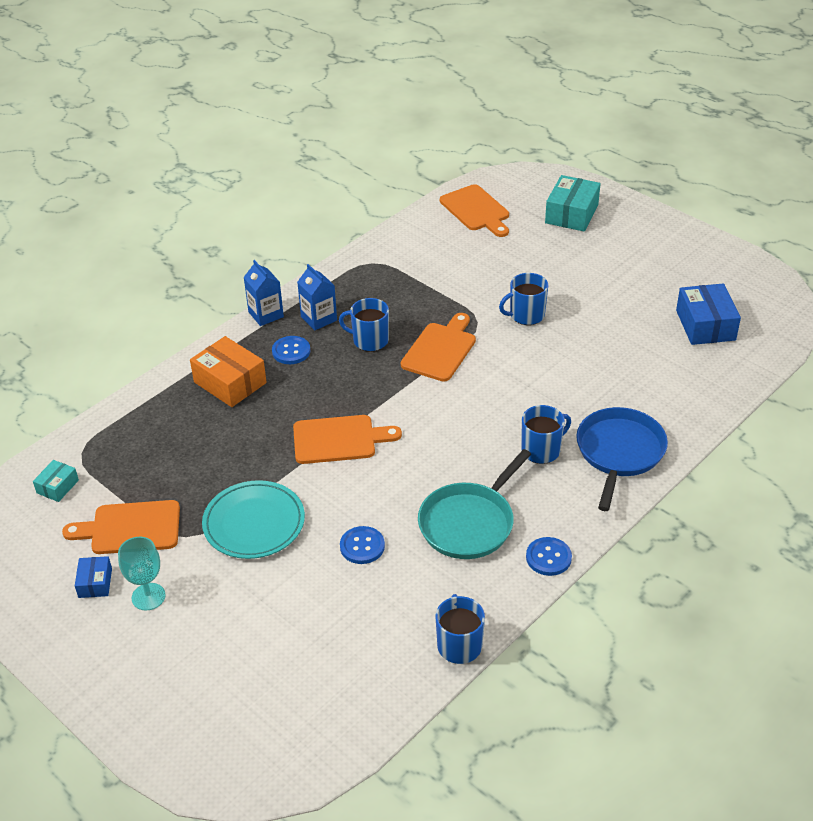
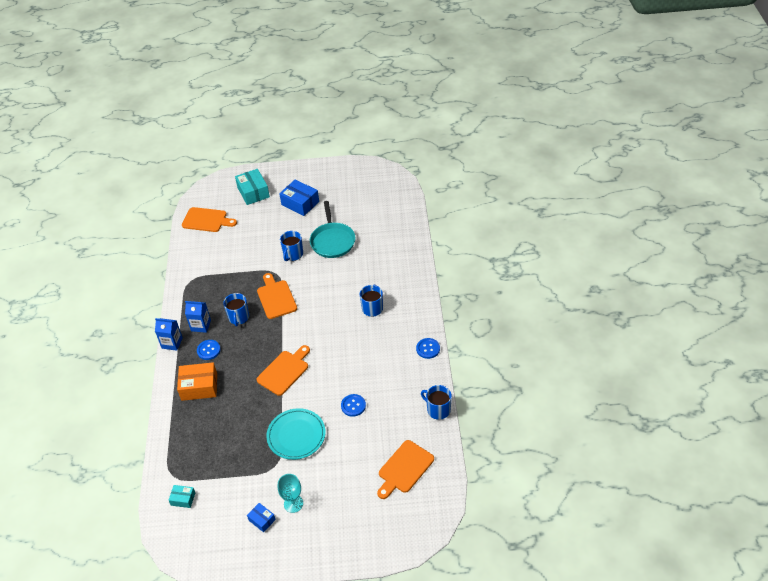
camera: 45 degrees left, 5 degrees up
(57, 486) = (183, 499): turquoise box -> turquoise box turned 60 degrees counterclockwise
(130, 528) = (244, 485): orange cutting board -> orange cutting board (404, 468)
(369, 340) = (238, 317): blue mug -> blue mug turned 60 degrees counterclockwise
(469, 523) = (382, 361): turquoise pan -> turquoise pan (332, 241)
(619, 452) = (402, 285): blue pan -> none
(705, 325) = (370, 206): blue box -> blue box (300, 203)

